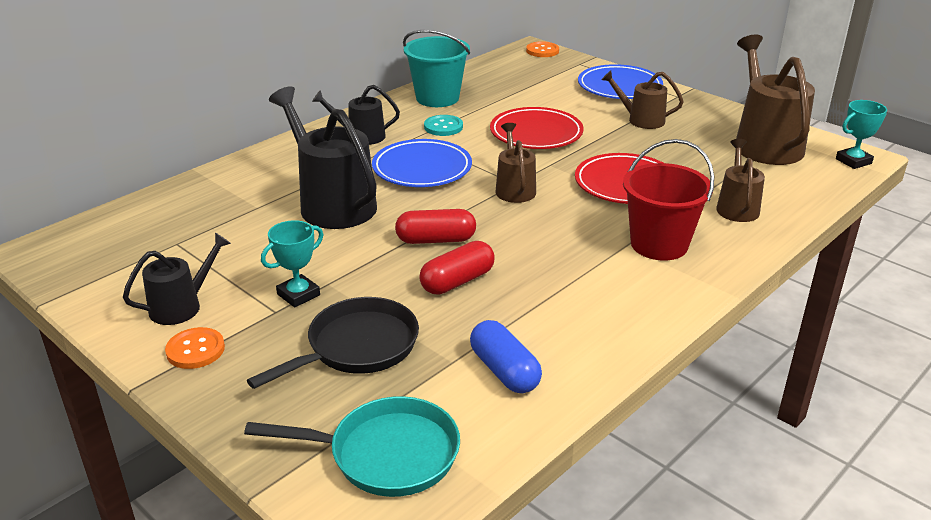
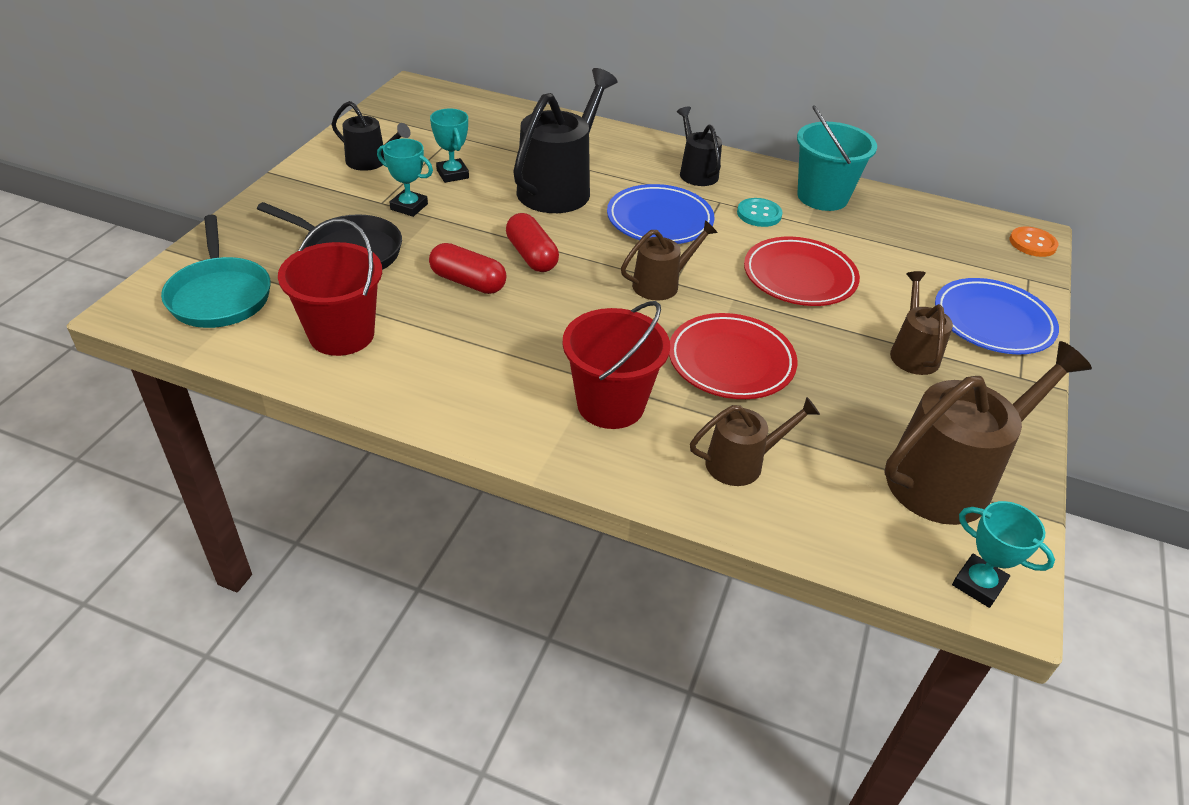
camera: 65 degrees right, 10 degrees up
(195, 350) = (319, 182): orange button -> none
(256, 257) = (452, 174): none -> turquoise trophy
(504, 371) = (342, 334): blue capsule -> red bucket

